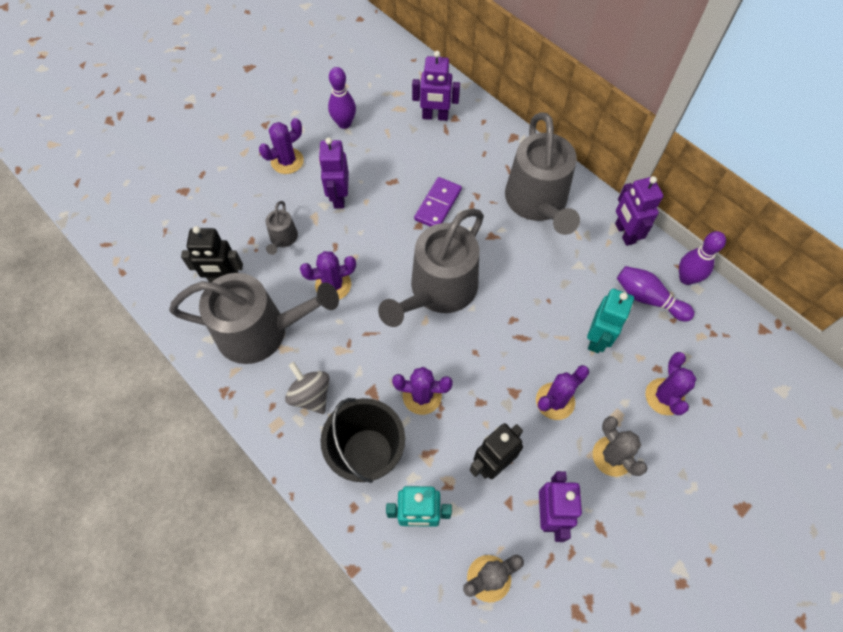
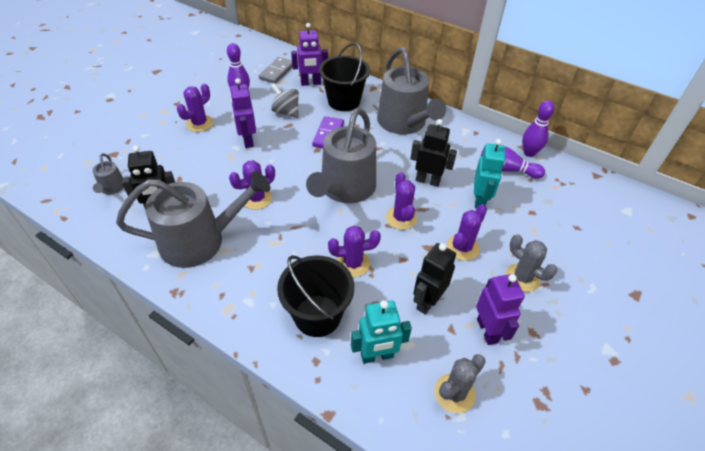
camera: 15 degrees left, 15 degrees down
(283, 238) = (206, 173): grey watering can -> grey watering can (112, 188)
(311, 395) = (255, 280): grey spinning top -> grey spinning top (286, 112)
(396, 91) = (277, 72): none -> grey domino
(470, 154) = (344, 101): none -> black bucket
(542, 297) = (428, 181): none -> black robot
(624, 233) = (474, 133): purple robot -> none
(664, 396) = (545, 229): purple cactus -> purple cactus (401, 218)

